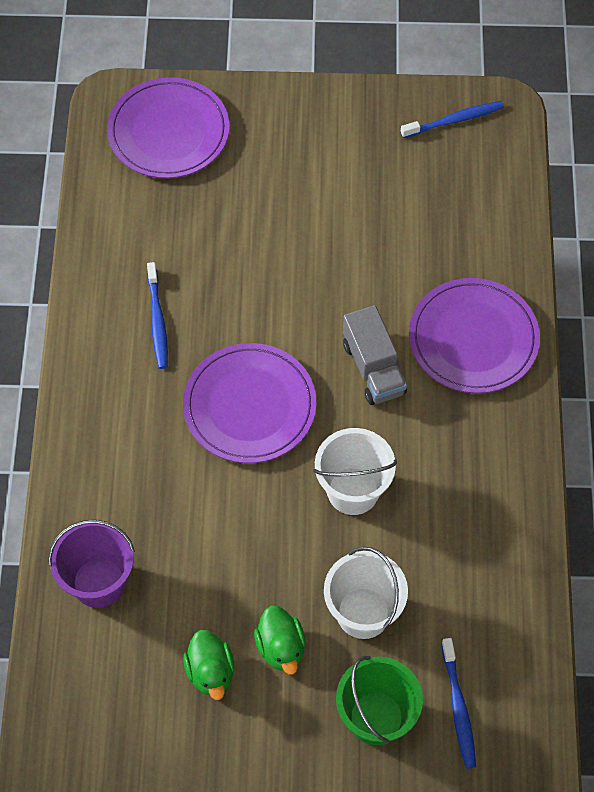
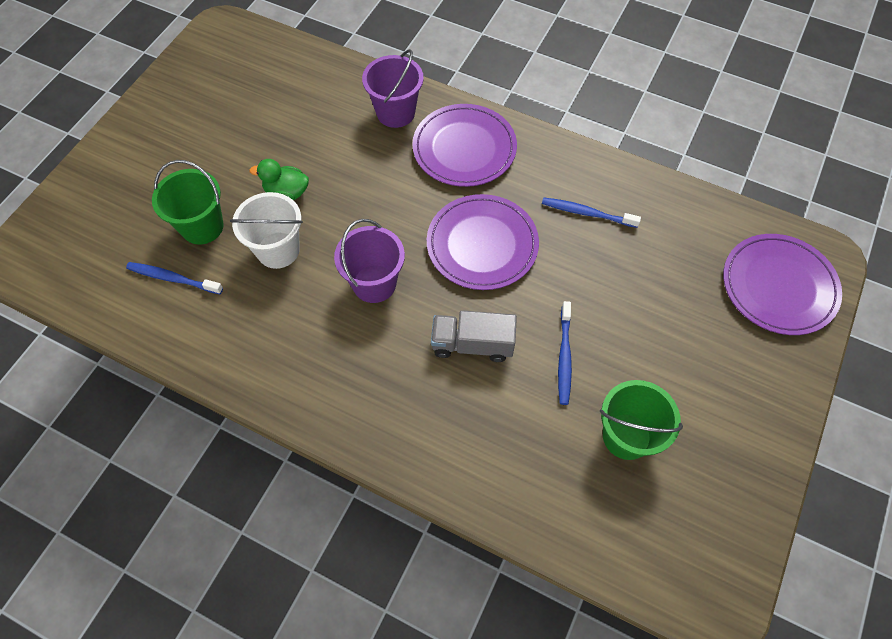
camera: 115 degrees right, 0 degrees up
(210, 672) = (297, 149): green duck -> none
(353, 491) = (374, 283): white bucket -> purple bucket
(396, 210) = (626, 436): none -> green bucket
(454, 120) = (719, 545): blue toothbrush -> blue toothbrush (564, 357)
(473, 339) = (462, 437): purple plate -> purple plate (464, 148)

